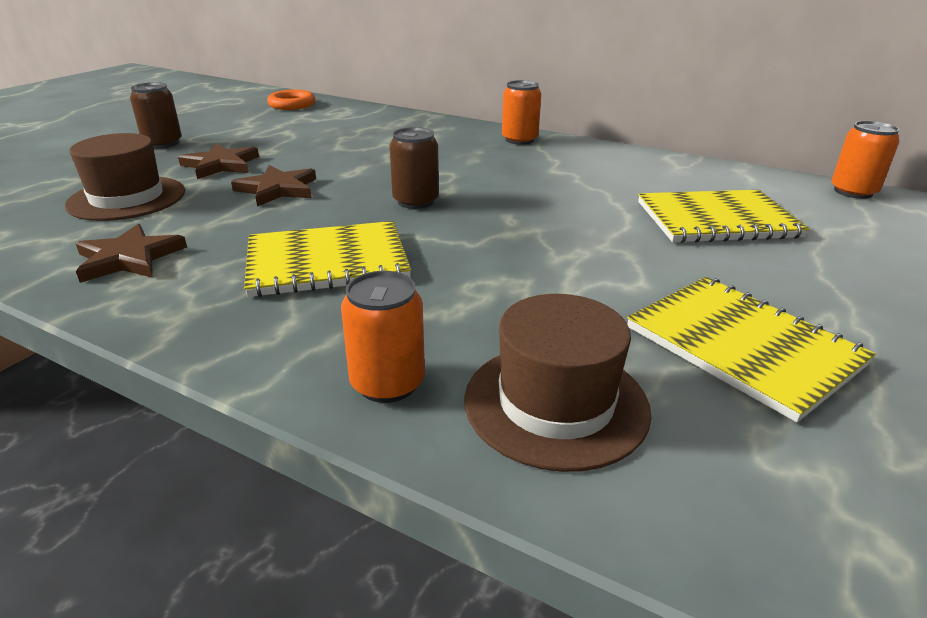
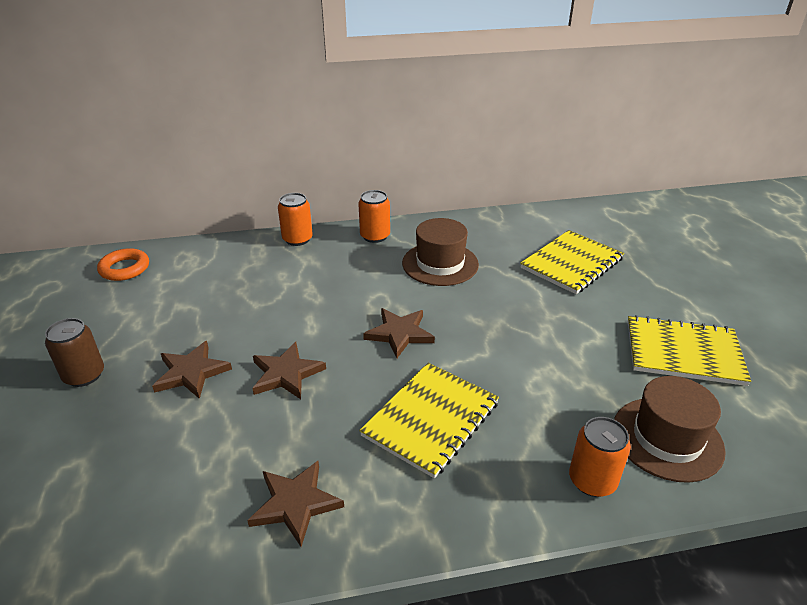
camera: 40 degrees left, 5 degrees up
(127, 198) = (176, 452): brown hat -> brown hat (440, 264)
(415, 201) = (399, 334): brown can -> brown star
(853, 192) = (599, 208): orange can -> orange can (297, 239)

